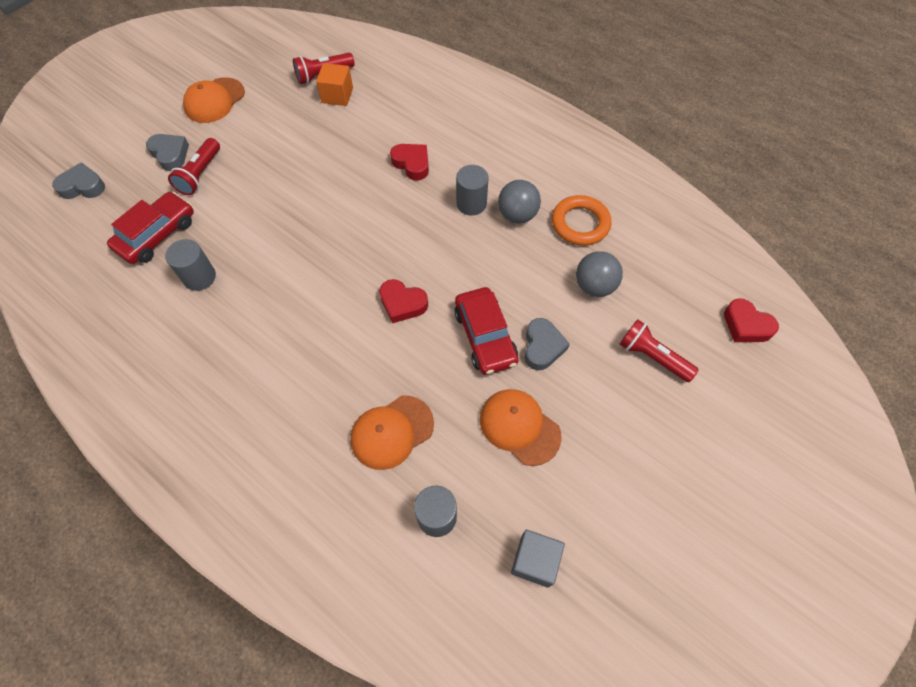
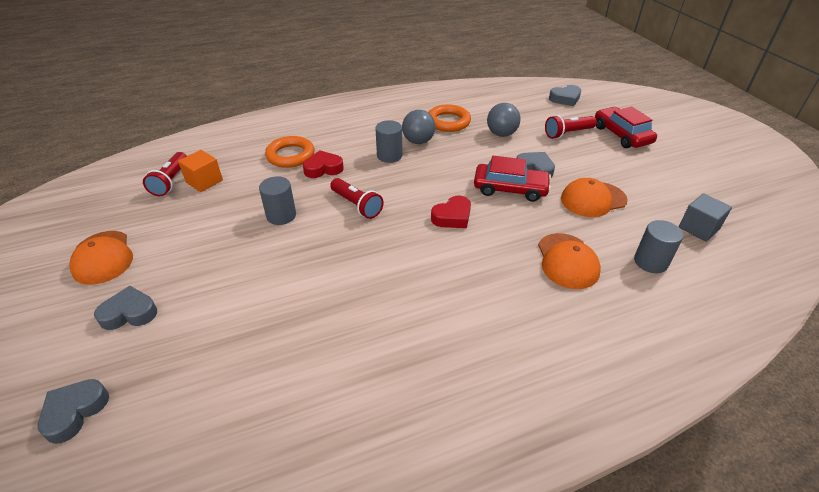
camera: 60 degrees left, 20 degrees down
(157, 234) = (227, 357): red car -> red car (621, 135)
(199, 277) = (316, 336): grey cylinder -> grey cylinder (281, 215)
(200, 174) = (185, 297): red flashlight -> red flashlight (357, 205)
(416, 128) = (290, 155): none -> orange ring
(746, 325) = (565, 99): red heart -> grey heart

